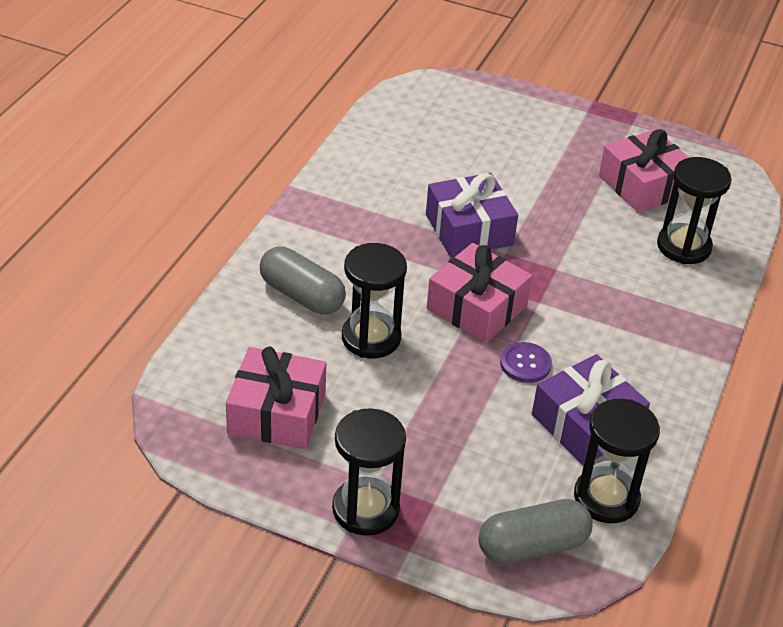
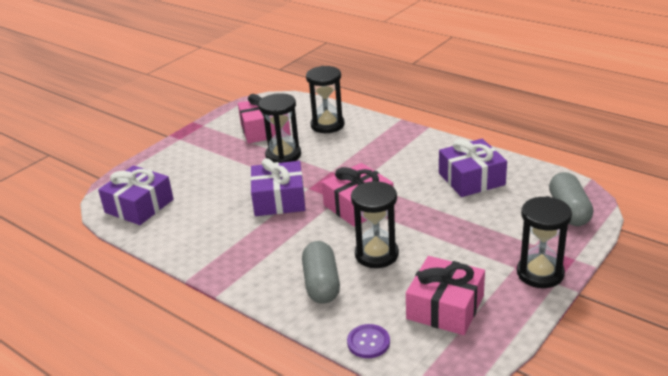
camera: 70 degrees left, 10 degrees down
(302, 295) = (321, 284): grey capsule -> grey capsule turned 60 degrees counterclockwise
(420, 115) = (139, 206): none -> purple gift
(525, 364) = (416, 194): purple button -> purple button (368, 342)
(606, 498) = (530, 180): black hourglass -> black hourglass (283, 155)

